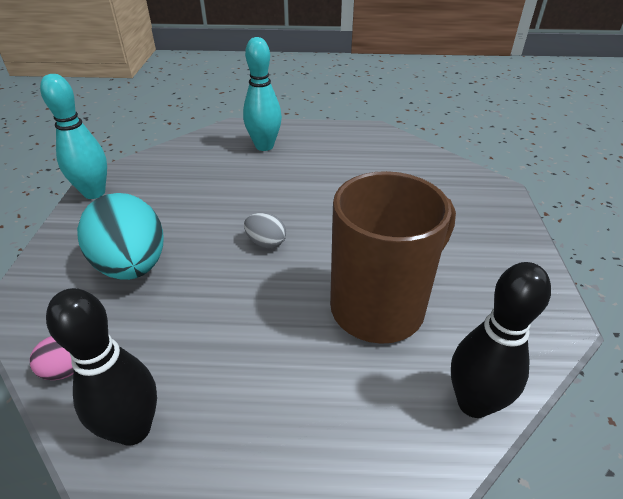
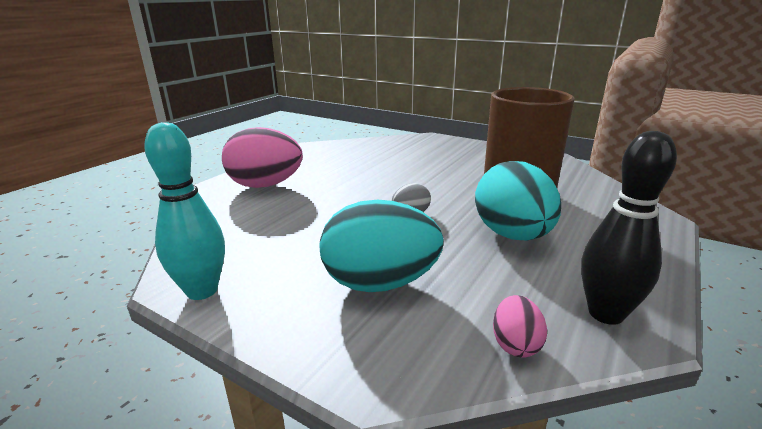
camera: 60 degrees left, 15 degrees down
(263, 326) = (512, 235): none -> turquoise egg
(264, 146) = (265, 185): turquoise bowling pin -> pink egg
(473, 403) = (607, 190): black bowling pin -> none

